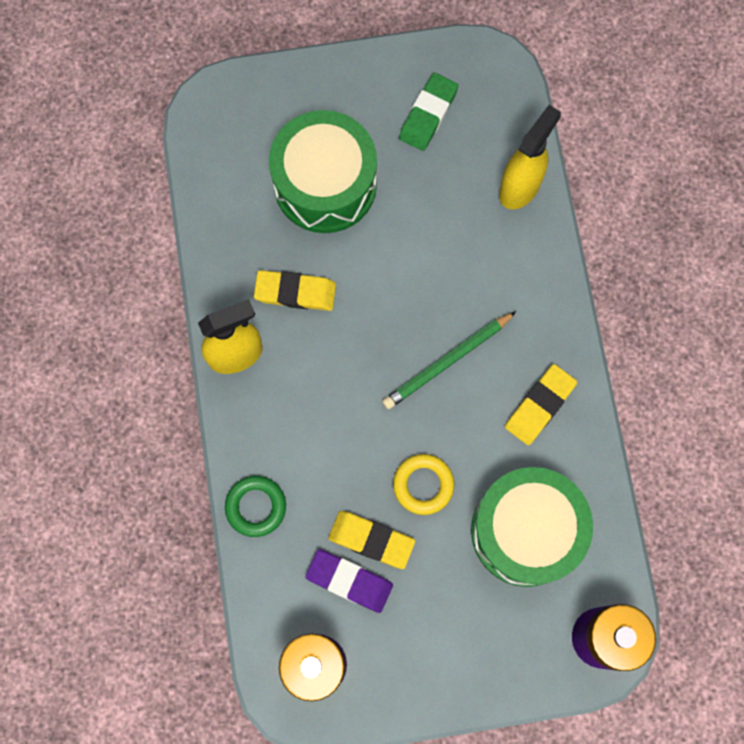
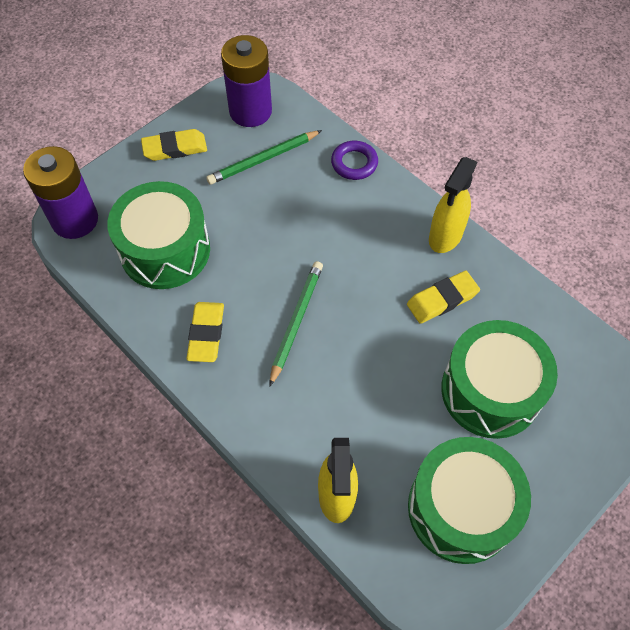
camera: 145 degrees right, 15 degrees down
(256, 507) = (354, 163): green ring -> purple ring
(349, 581) = (263, 159): purple eraser -> green pencil
(371, 540) = (266, 187): yellow eraser -> yellow eraser (175, 148)
(423, 485) = (255, 236): yellow ring -> none
(428, 114) = (461, 508): green eraser -> green drum

